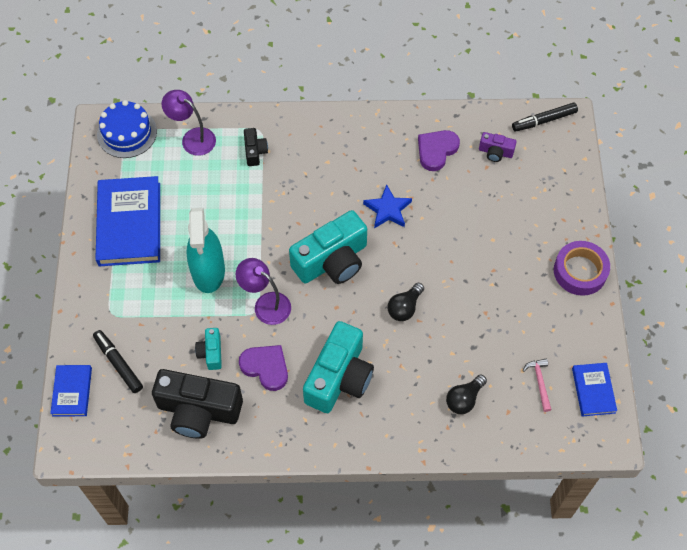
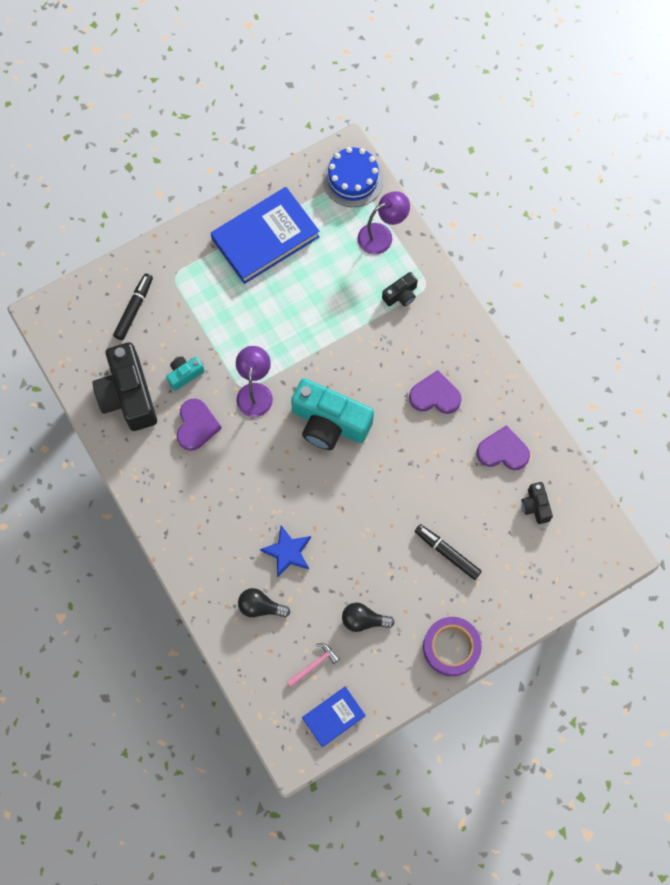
camera: 60 degrees right, 10 degrees up
(72, 392) = (90, 290): blue book -> none
(192, 138) = (382, 235): purple lamp -> purple lamp turned 60 degrees clockwise
(208, 271) = (258, 327): turquoise spray bottle -> none
(339, 378) = (221, 491): turquoise camera -> none
(359, 173) = (435, 396): none -> purple heart
(388, 209) = (411, 442): blue star -> blue star (287, 552)
(405, 307) = (320, 509): black light bulb -> black light bulb (363, 620)
(495, 152) = (535, 506): purple camera -> black camera
(544, 120) = (602, 533): black marker -> black marker (447, 553)

